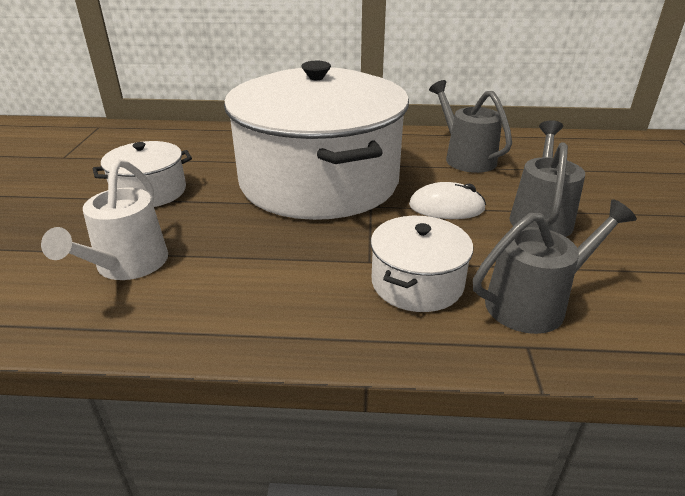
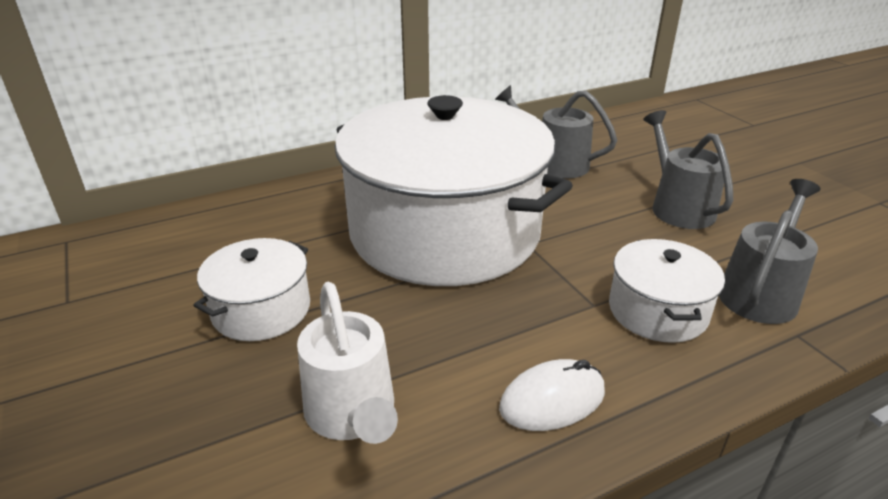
camera: 30 degrees left, 0 degrees up
(446, 207) = (595, 222): white mouse -> white mouse (552, 400)

